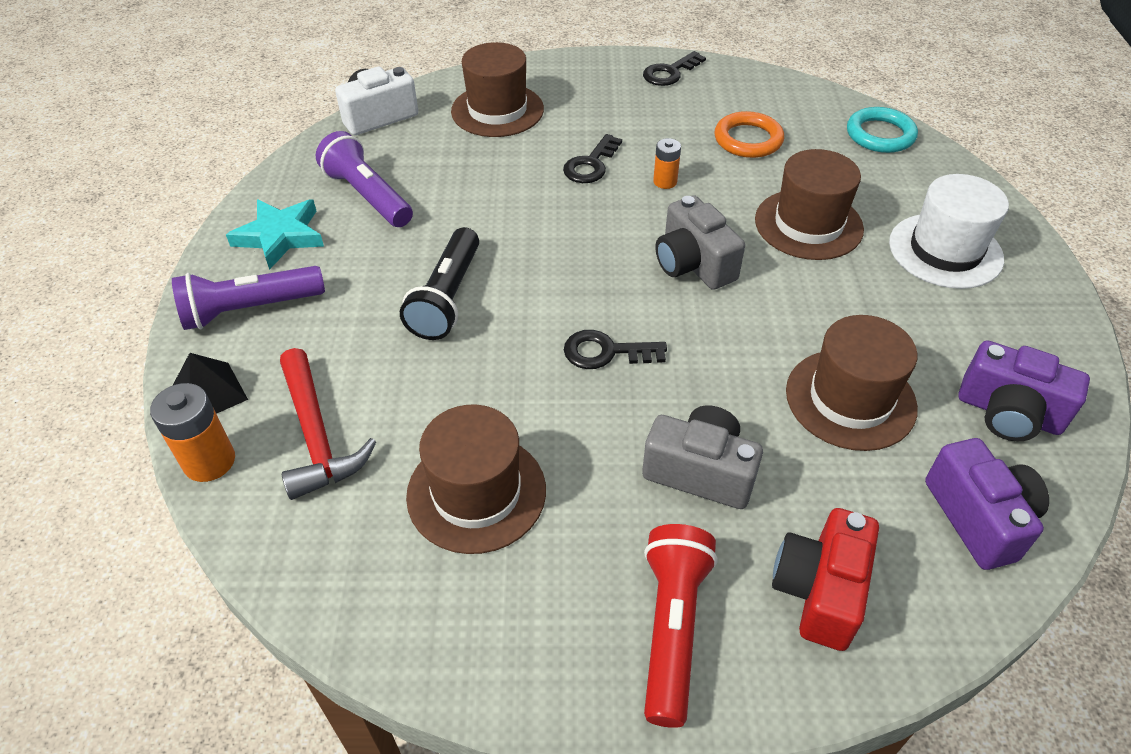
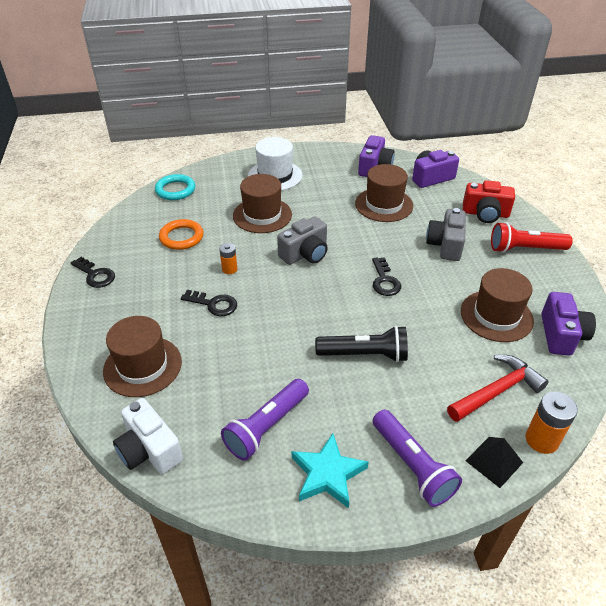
camera: 100 degrees left, 5 degrees down
(395, 585) = (561, 335): none -> purple camera

